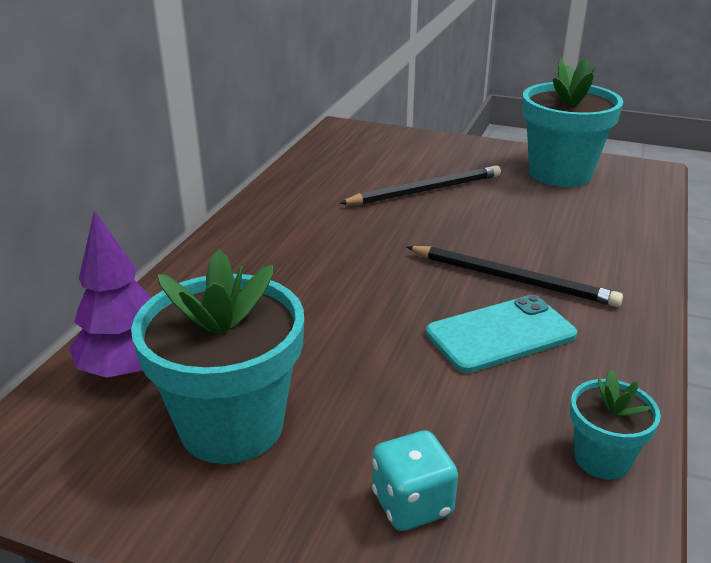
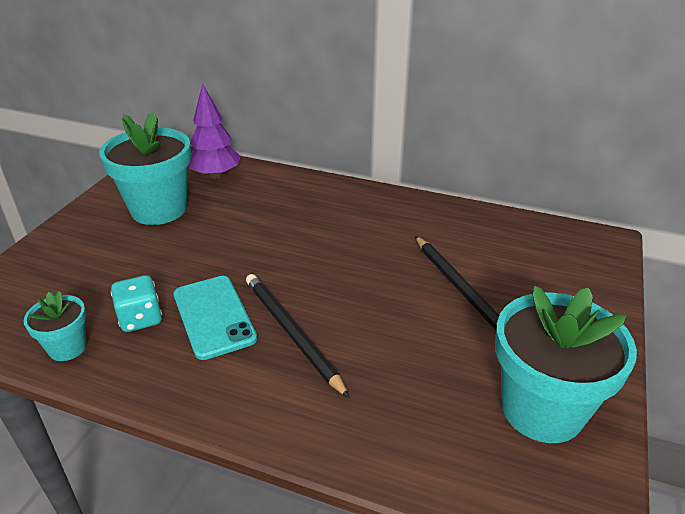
camera: 90 degrees right, 5 degrees up
(412, 504) = (74, 267): turquoise dice -> turquoise dice (141, 318)
(512, 279) = (291, 333): black pencil -> black pencil turned 120 degrees clockwise

